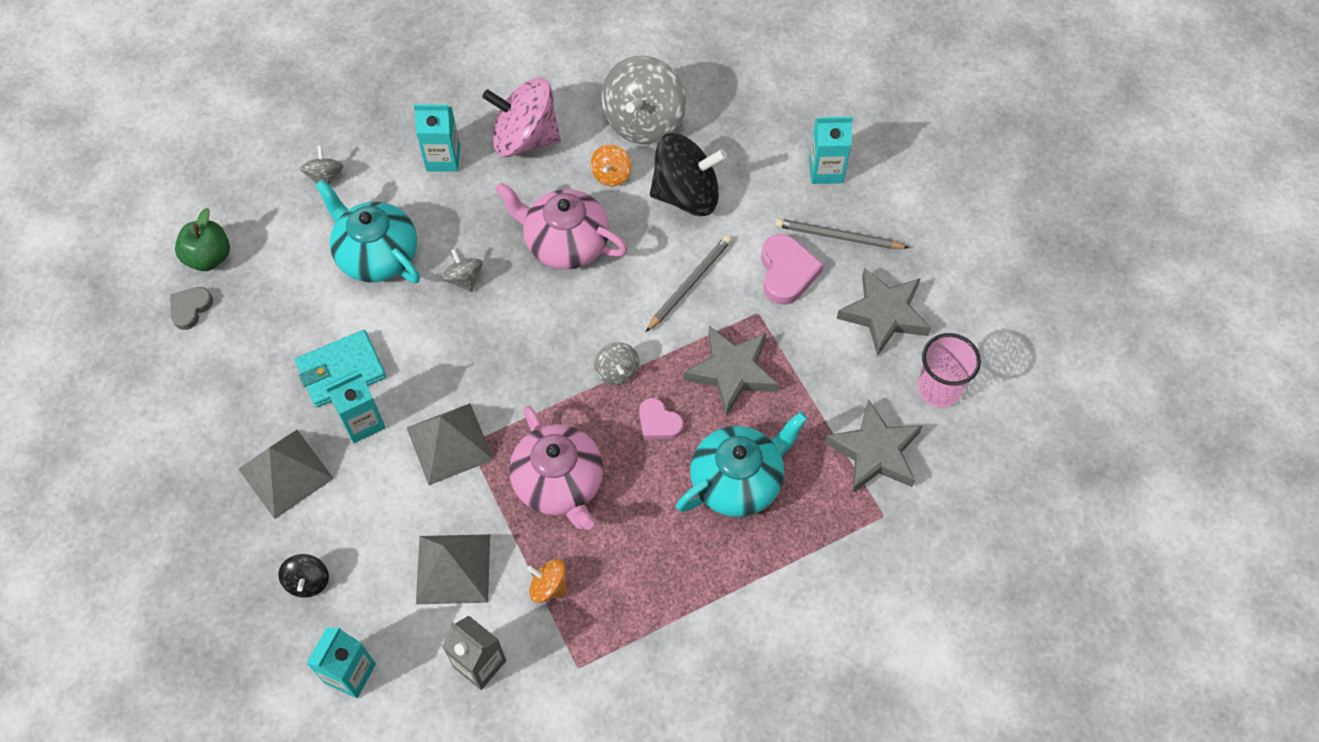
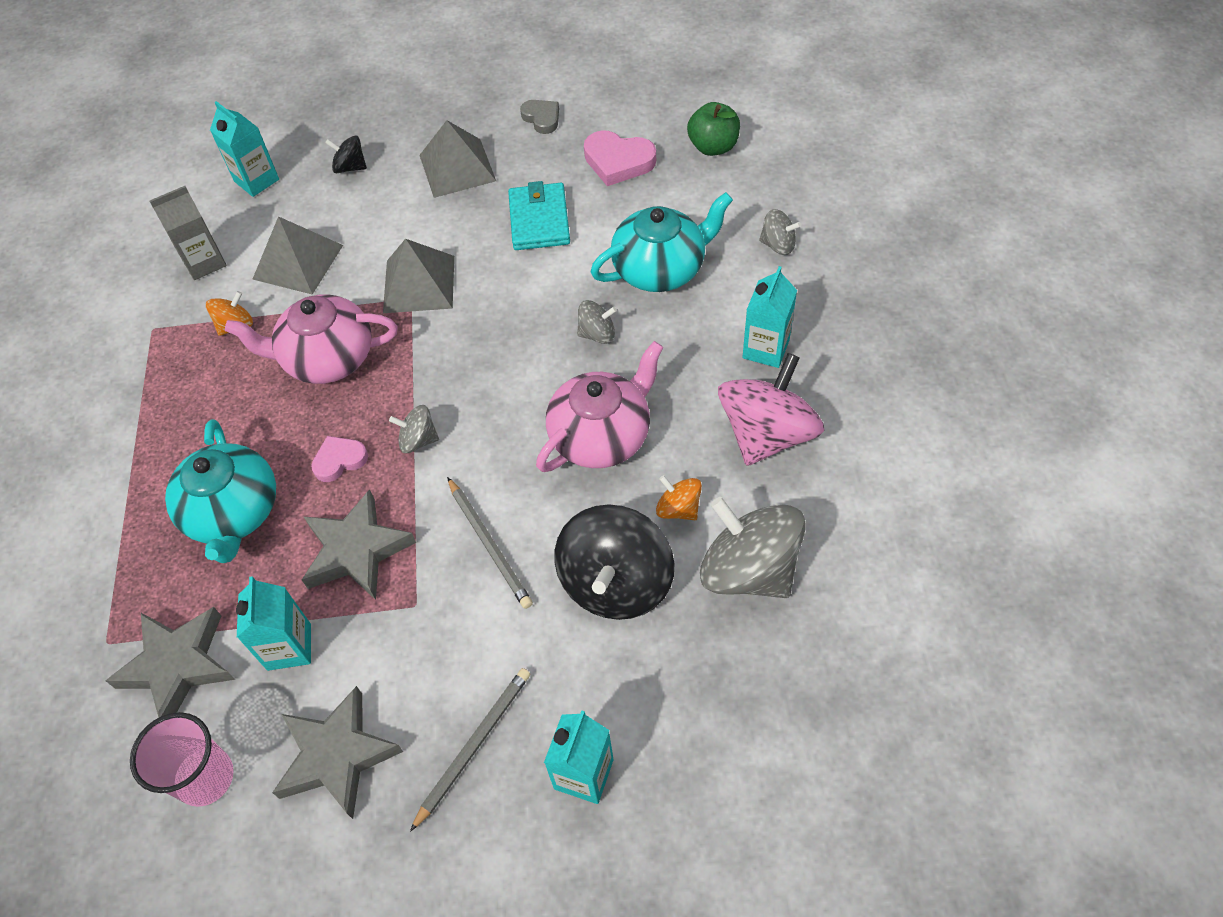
camera: 115 degrees right, 5 degrees down
(190, 308) = (660, 128): grey heart -> grey heart (542, 118)
(362, 422) = (477, 226): turquoise carton -> turquoise carton (289, 647)
(786, 272) = (453, 660): pink heart -> pink heart (618, 161)

